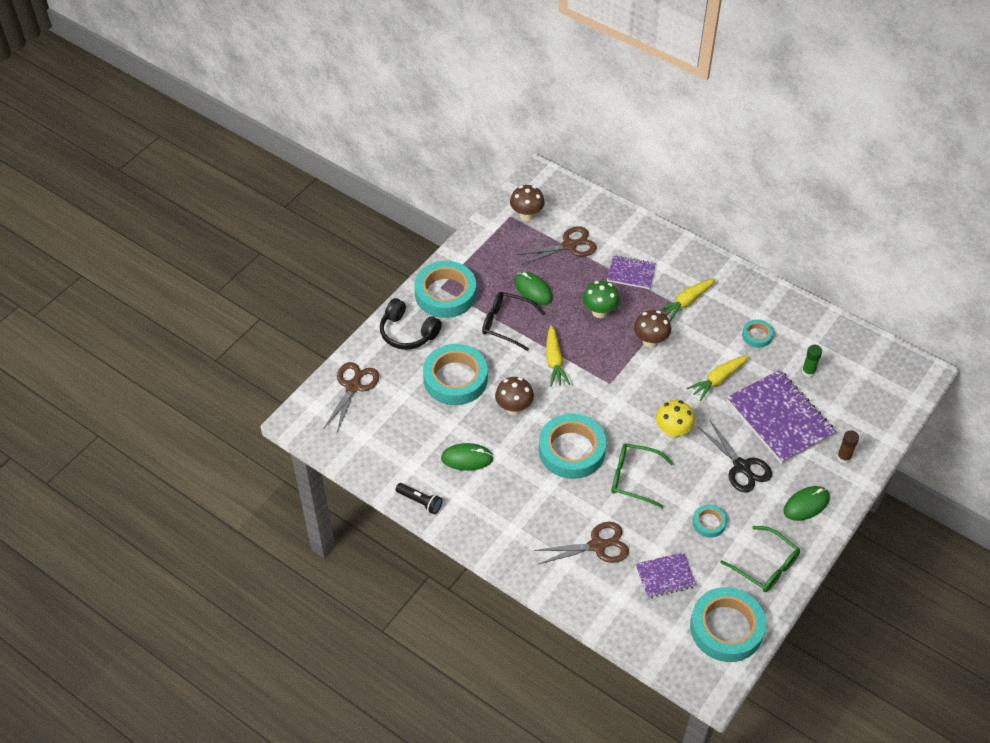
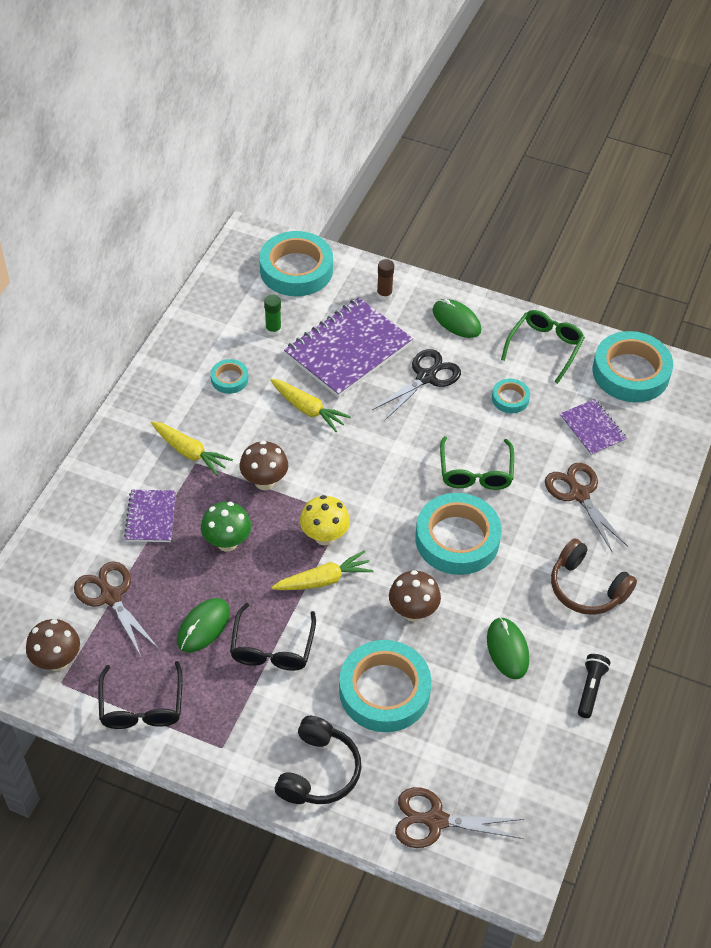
camera: 105 degrees left, 0 degrees up
(445, 294) = (233, 737): turquoise tape -> turquoise tape (296, 269)
(482, 252) = (142, 706): none -> black glasses
(506, 524) = (586, 588): none -> brown headphones
(672, 432) = (397, 444): yellow mushroom -> yellow mushroom (324, 536)

